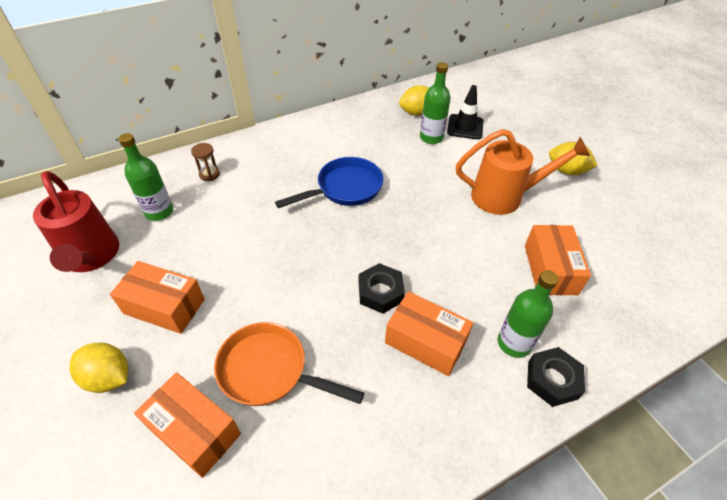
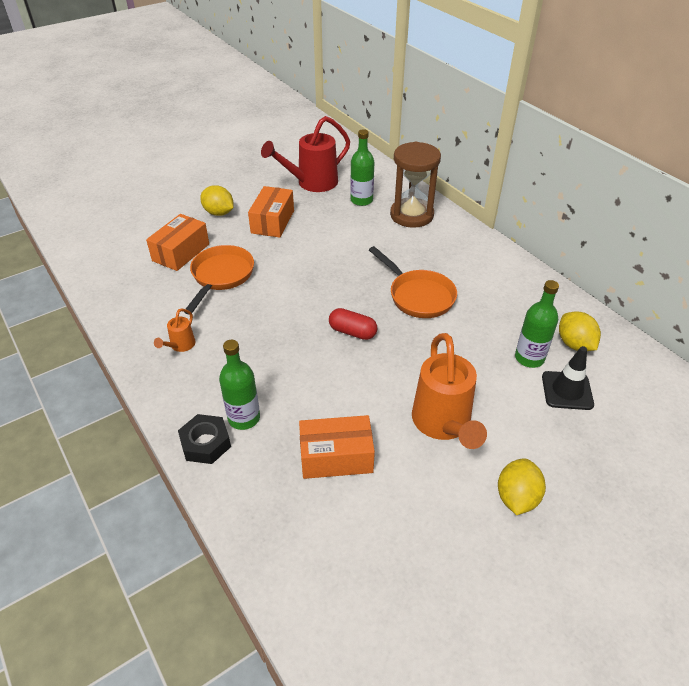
camera: 85 degrees right, 5 degrees down
(108, 377) = (219, 213): yellow lemon -> yellow lemon turned 75 degrees counterclockwise
(209, 174) = (411, 215): brown hourglass -> brown hourglass, size x2.41
(345, 188) = (418, 296): blue pan -> orange pan
(380, 292) = (294, 328): black nut -> none
(391, 243) = (352, 332): none -> red capsule
(402, 417) = (180, 345): none -> orange watering can
(425, 342) = (245, 357): orange box -> none

